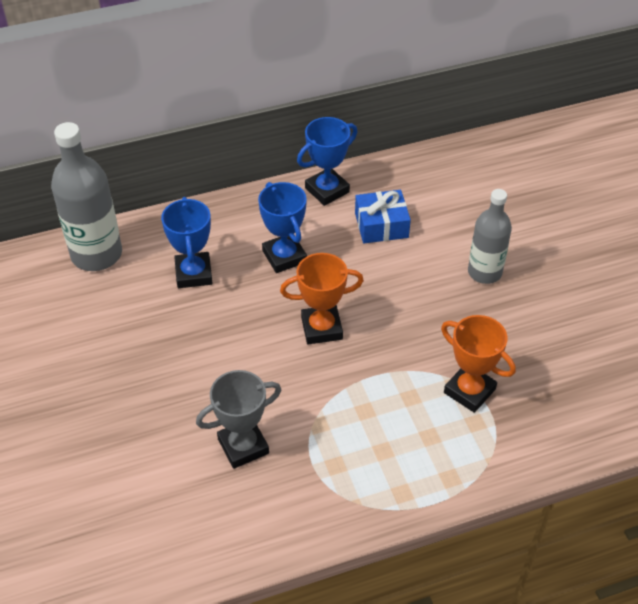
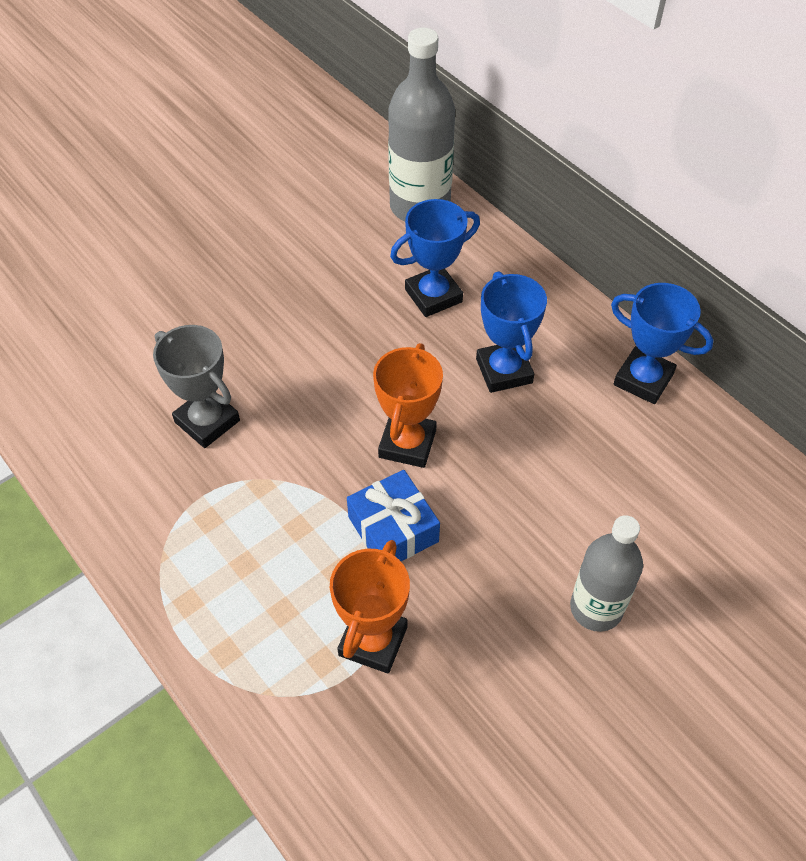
camera: 70 degrees right, 5 degrees up
(284, 256) = (504, 371): blue trophy -> blue trophy turned 60 degrees counterclockwise
(321, 328) = (407, 444): orange trophy -> orange trophy turned 45 degrees clockwise
(381, 225) = (615, 458): blue gift -> blue gift (393, 529)

